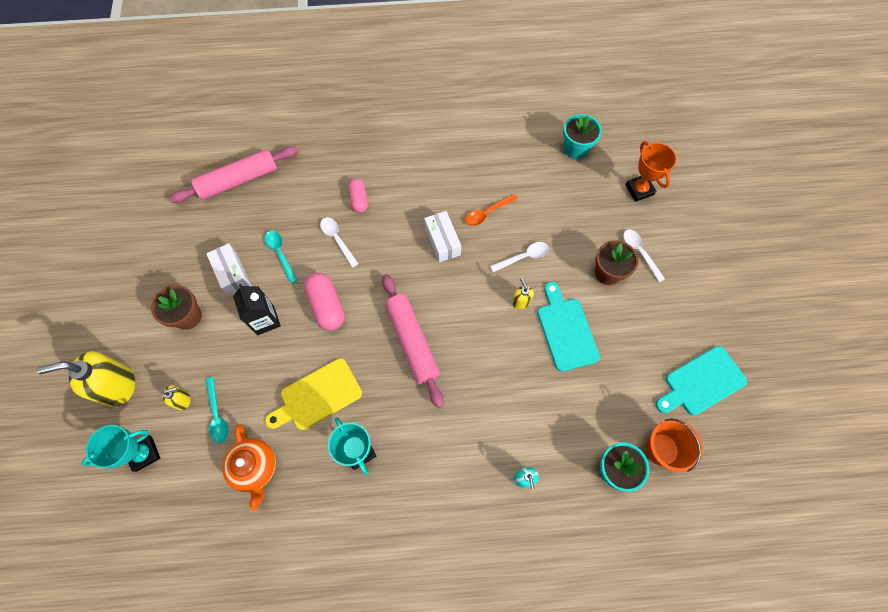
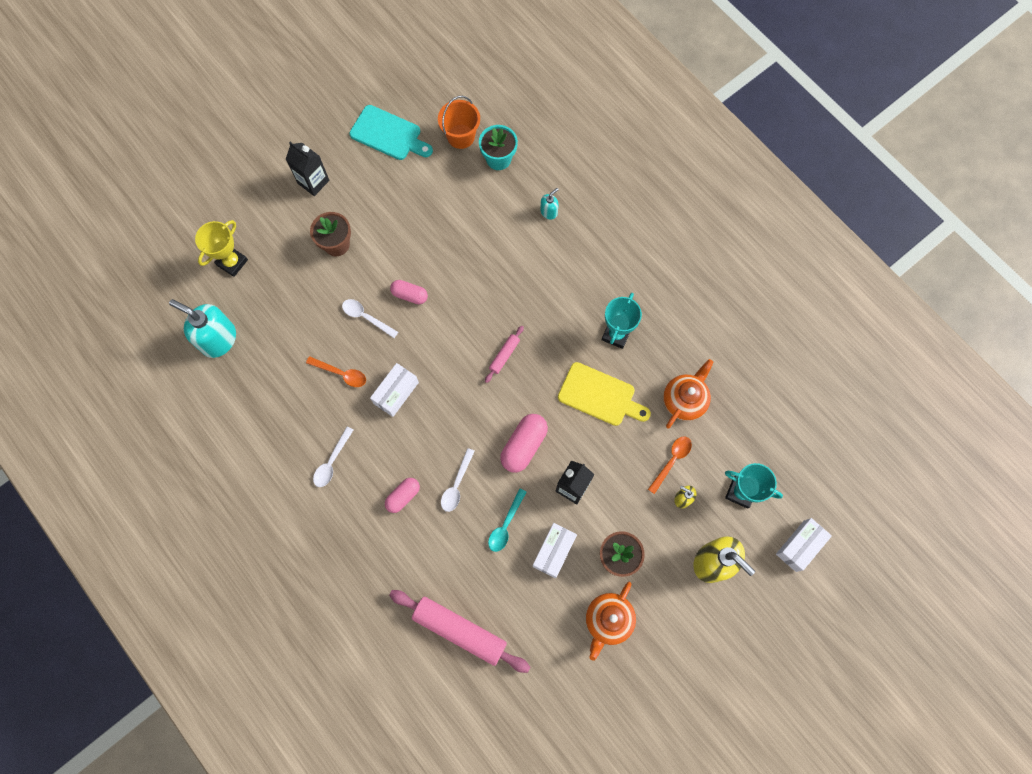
camera: 125 degrees left, 5 degrees up
(62, 469) = (799, 546): none -> white box
(154, 278) = (608, 620): none -> orange teapot
(217, 415) = (671, 461): turquoise spoon -> orange spoon
(412, 341) = (504, 355): pink rolling pin -> pink rolling pin, size x0.48
(521, 301) = (409, 295): yellow soap dispenser -> pink capsule
(566, 330) = (411, 247): turquoise cutting board -> none
(575, 149) = (218, 339): turquoise flower pot -> turquoise soap dispenser
(639, 190) = (232, 262): orange trophy -> yellow trophy
(640, 252) = (299, 230): white spoon -> white spoon (332, 461)
(684, 289) = (313, 182): none -> black carton

